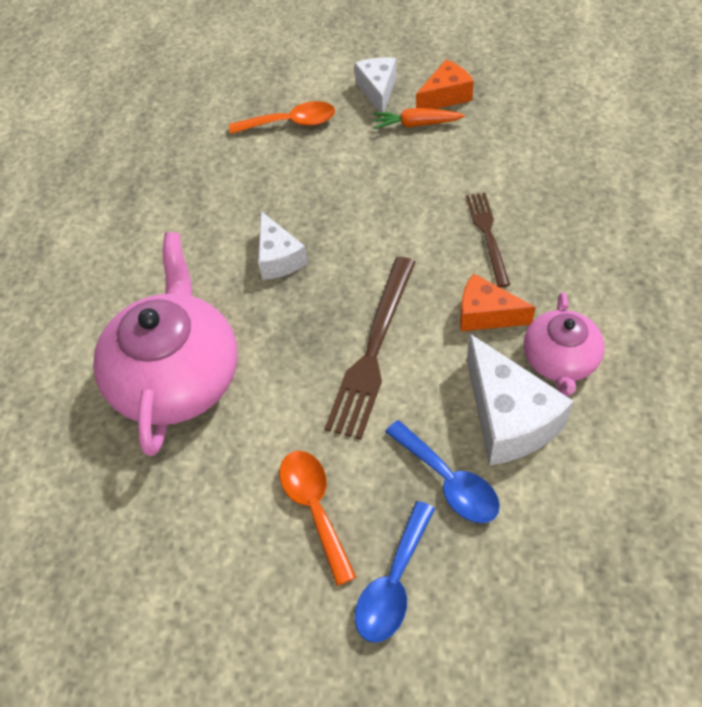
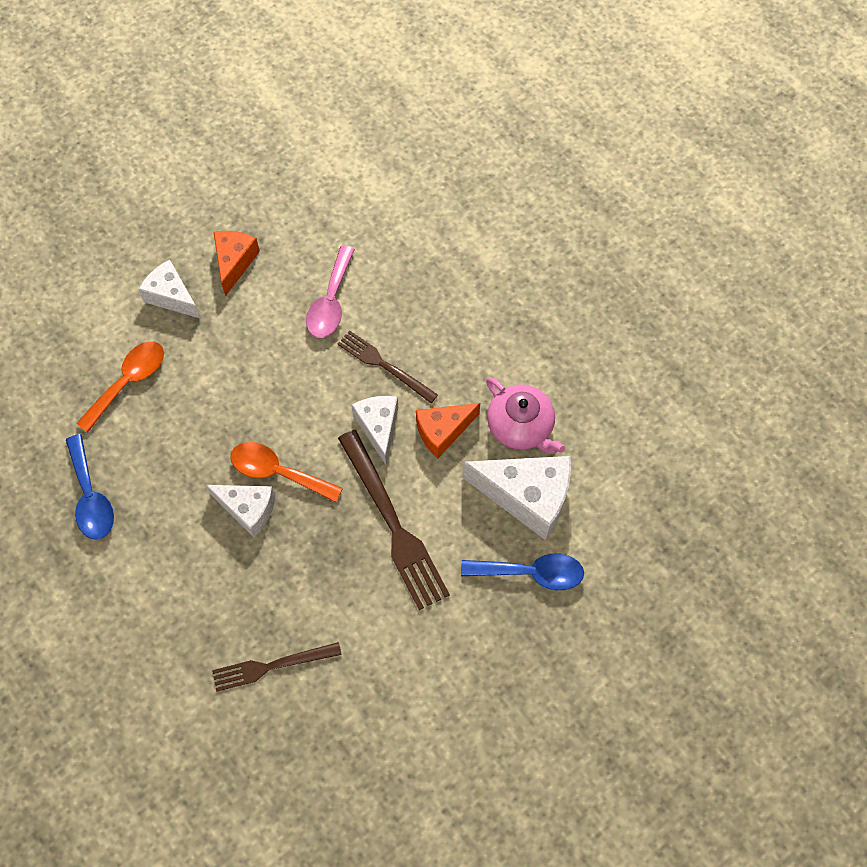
camera: 50 degrees left, 10 degrees up
(176, 376) = (272, 666): pink teapot -> brown fork
(314, 507) = (466, 668): orange spoon -> orange spoon (277, 472)
(393, 583) = (562, 669): blue spoon -> blue spoon (91, 497)
(416, 124) = (236, 306): orange carrot -> none
(436, 274) = (378, 427): none -> white cheese
(491, 165) = (331, 302): none -> pink spoon

